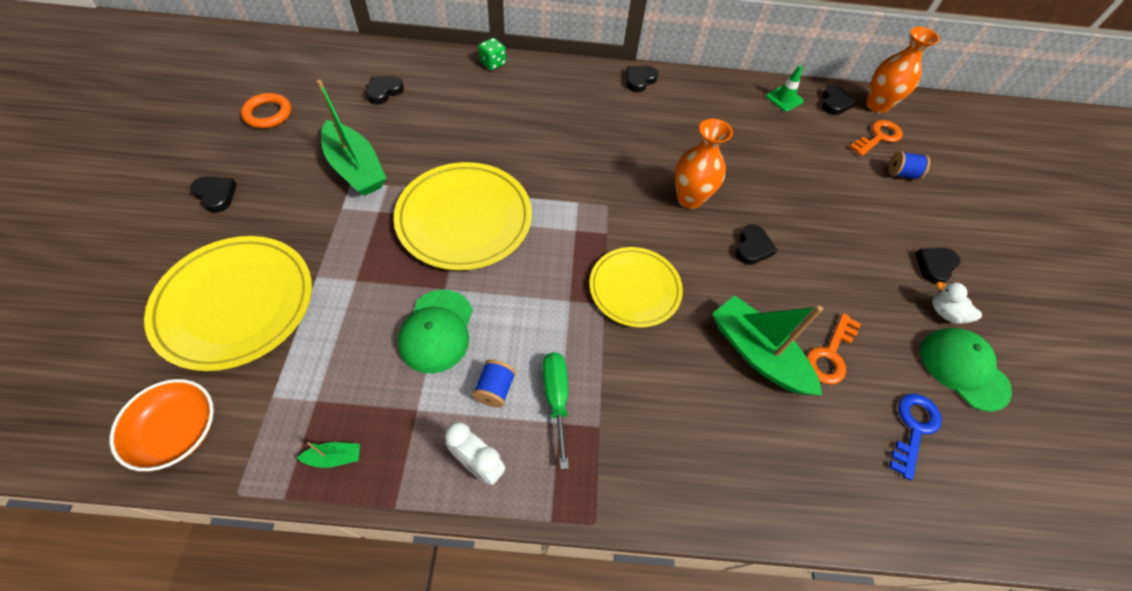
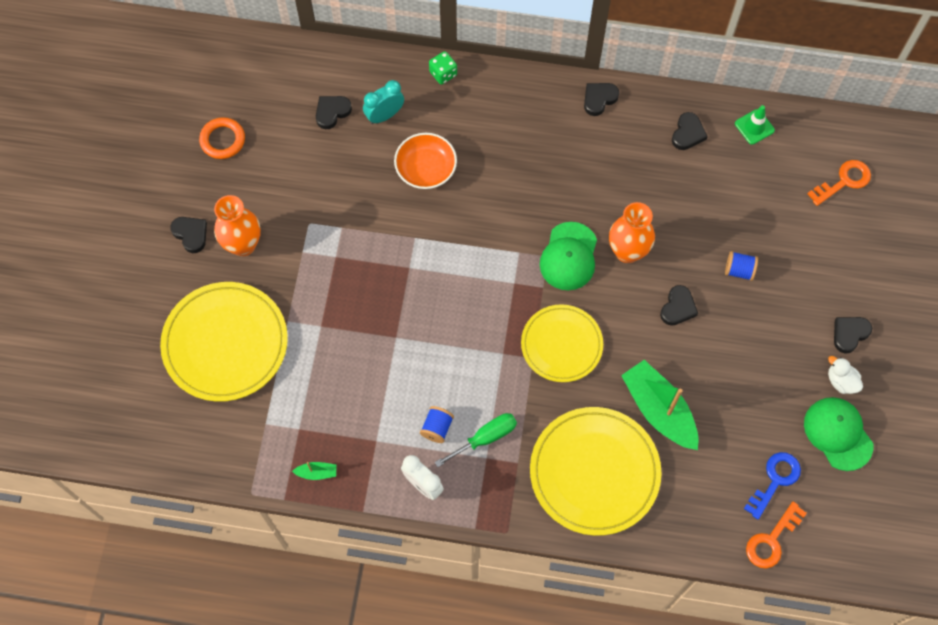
camera: 10 degrees right, 10 degrees up
(178, 431) = (201, 446): orange bowl -> orange bowl (426, 168)
(356, 168) = (311, 207): green boat -> none
(436, 93) = (384, 115): none -> turquoise clock
(437, 331) = (390, 376): green cap -> green cap (569, 256)
(464, 218) = (413, 267): yellow plate -> yellow plate (594, 472)
(556, 398) = (485, 438): green screwdriver -> green screwdriver turned 60 degrees clockwise
(830, 354) = (723, 414): orange key -> orange key (771, 540)
(834, 103) = (809, 134): black heart -> black heart (688, 133)
(877, 105) = (857, 137): orange vase -> orange vase (243, 245)
(901, 174) = (853, 228): blue spool -> blue spool (739, 270)

